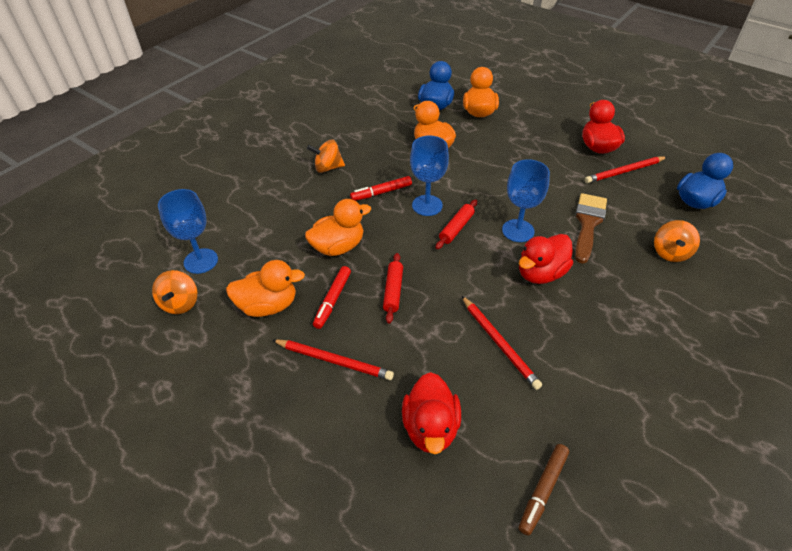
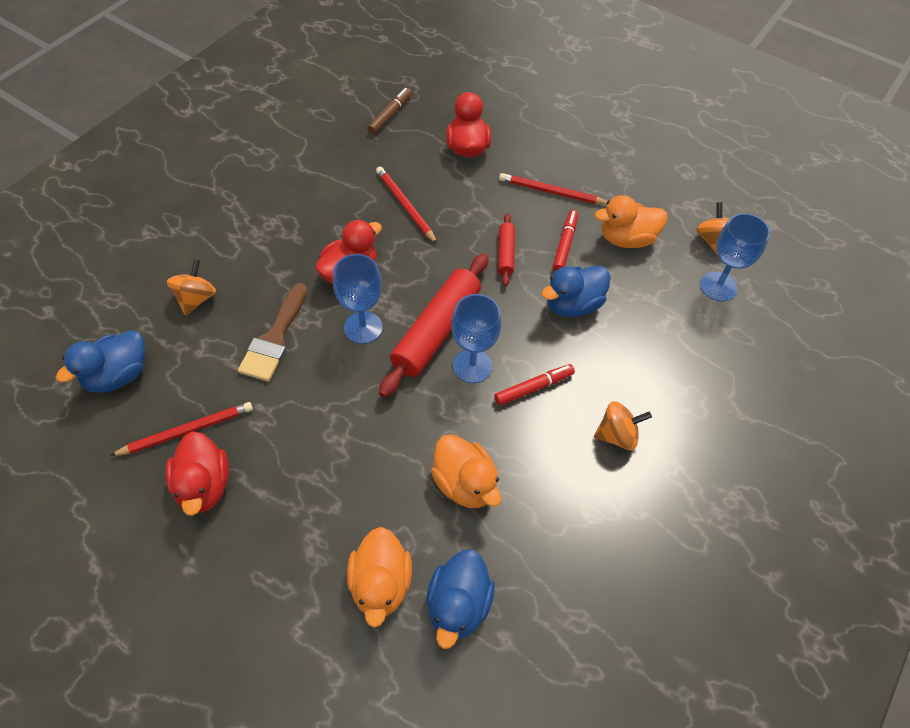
camera: 175 degrees right, 10 degrees up
(338, 247) = (573, 304): orange duck -> blue duck
(456, 228) = (436, 331): red rolling pin -> red rolling pin, size x2.00

